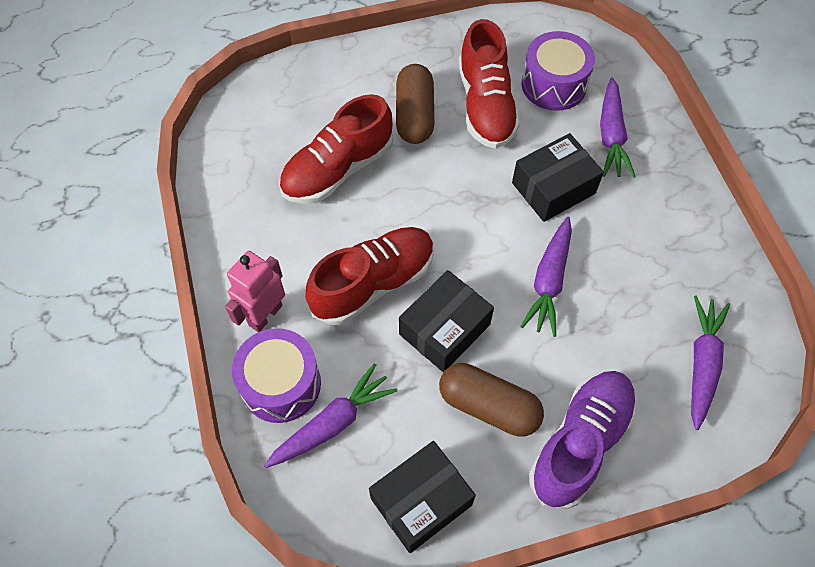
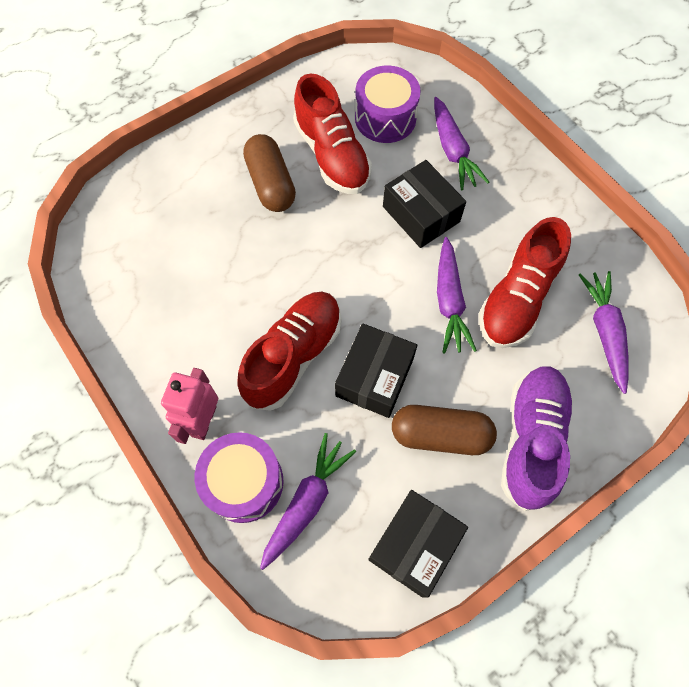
camera: 20 degrees left, 5 degrees up
(337, 169) = (218, 258): red shoe -> red shoe (517, 298)
(553, 188) = (421, 214): black box -> black box turned 75 degrees counterclockwise

